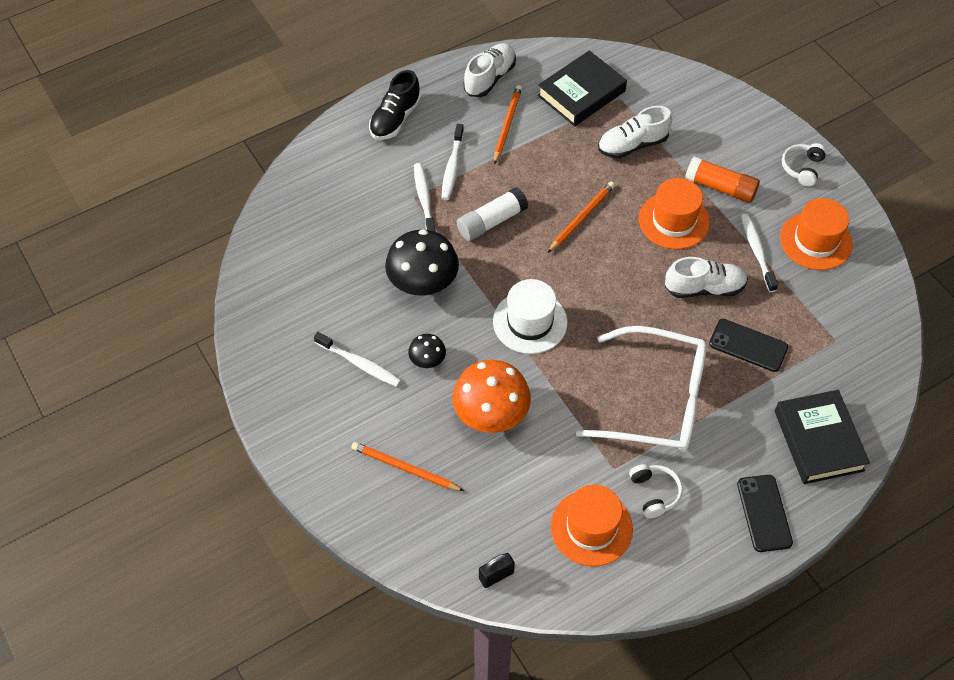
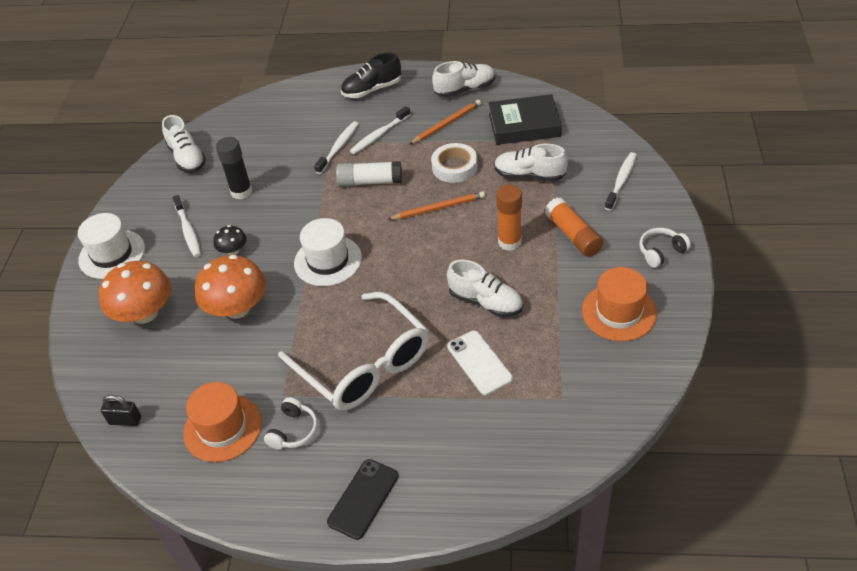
camera: 40 degrees right, 10 degrees down
(272, 286) = (187, 158): none -> white shoe
(304, 429) = (112, 254): none -> white hat
(372, 295) = (241, 192): none -> black glue stick
(405, 468) = (144, 313): orange pencil -> orange mushroom
(423, 282) = (282, 199): black mushroom -> none
(557, 168) = (454, 167): none -> white tape
(674, 220) = (509, 242): orange hat -> orange glue stick
(748, 345) = (479, 362): black phone -> white phone
(757, 252) = (557, 296): white toothbrush -> white toothbrush (621, 181)
(818, 440) = (466, 469): black book -> none

